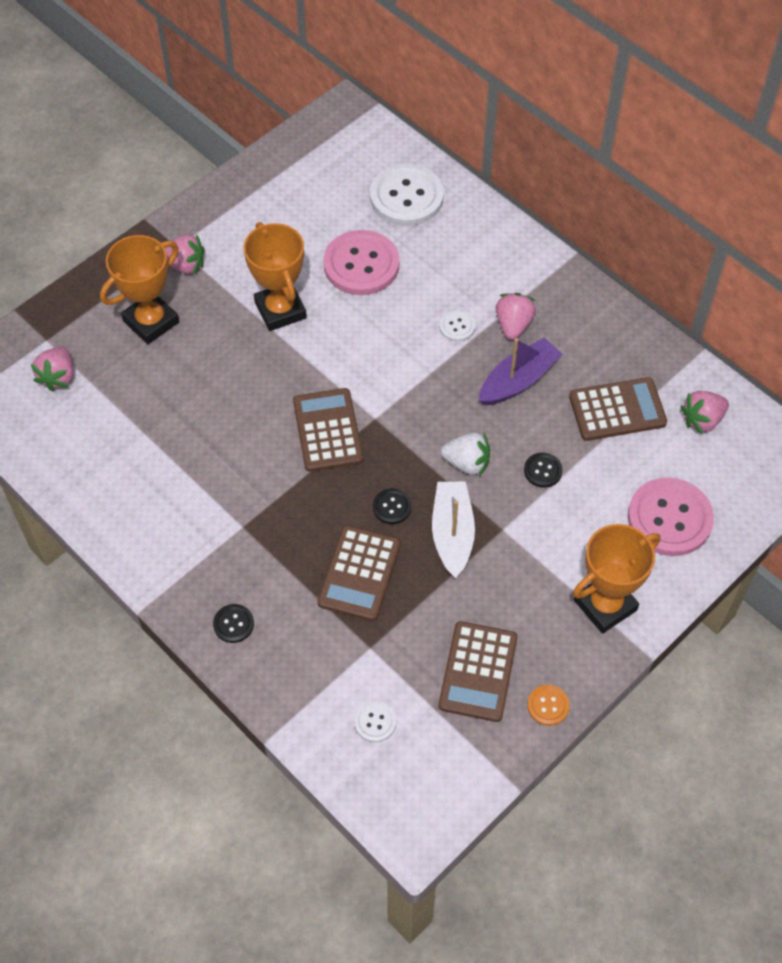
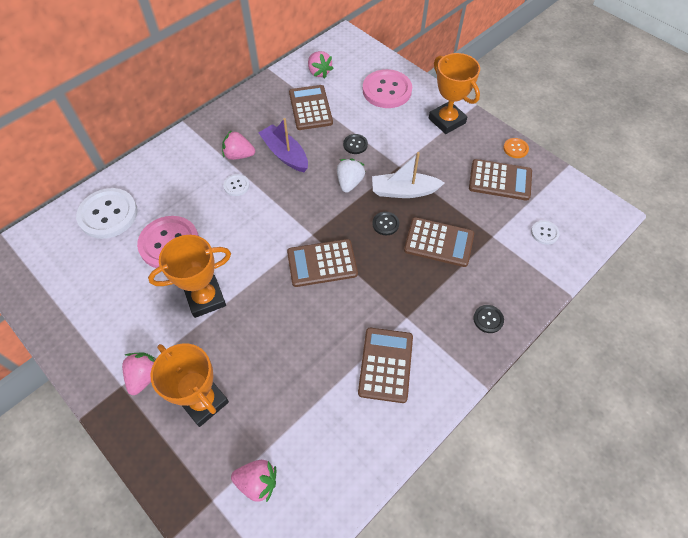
camera: 90 degrees left, 0 degrees up
(179, 500) = (385, 365): none -> brown calculator

